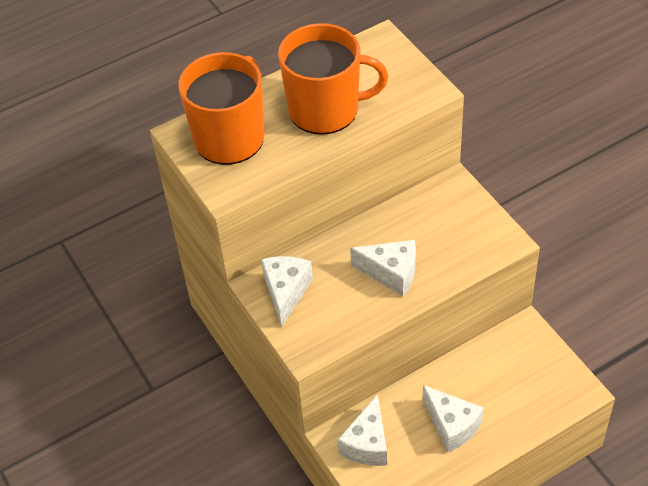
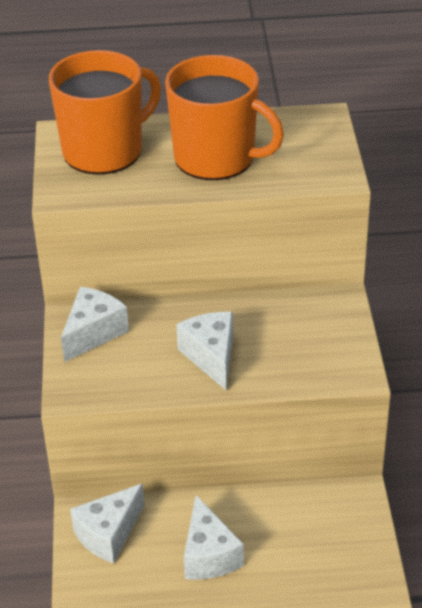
camera: 25 degrees right, 10 degrees down
(391, 273) = (211, 356): white cheese -> white cheese turned 150 degrees counterclockwise

